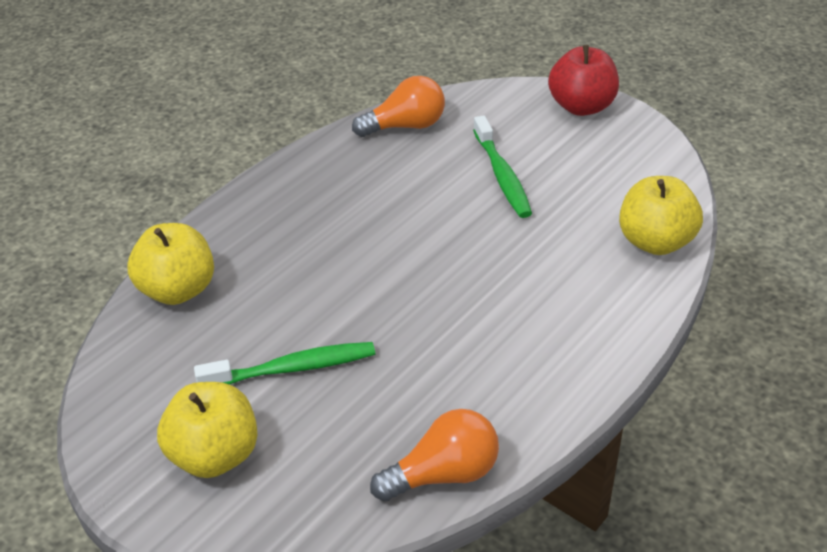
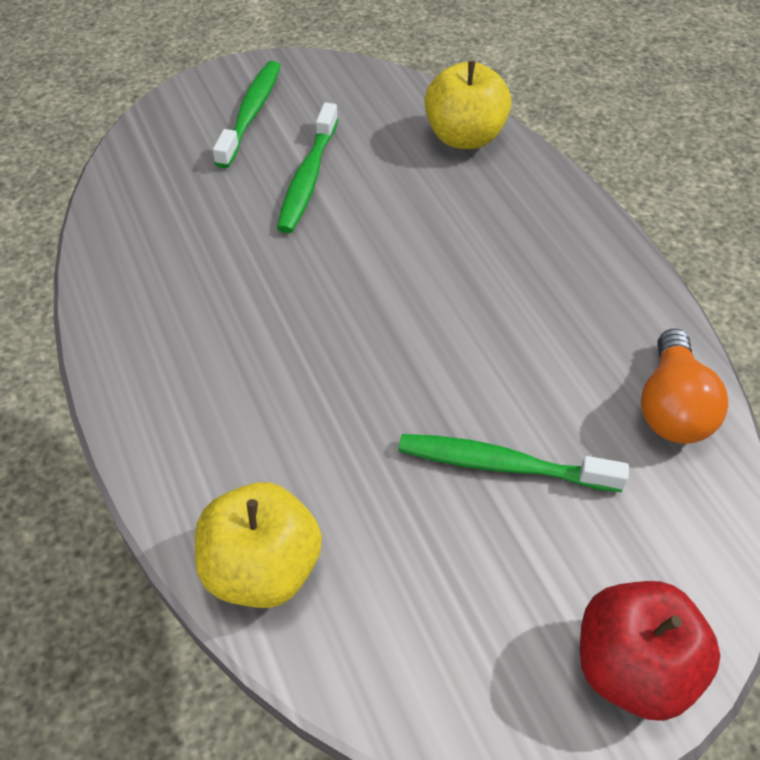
camera: 115 degrees right, 10 degrees up
(214, 455) = (251, 113): yellow apple -> green toothbrush
(443, 474) = (114, 227): orange light bulb -> none

